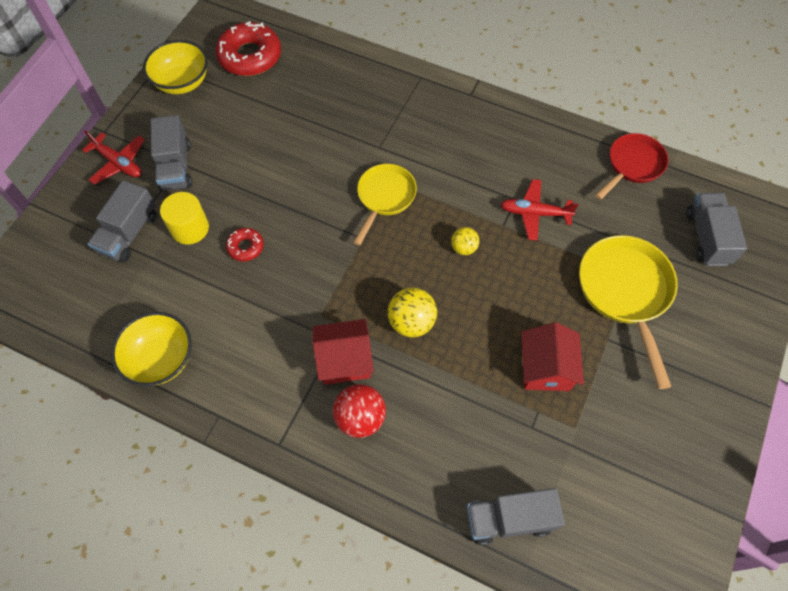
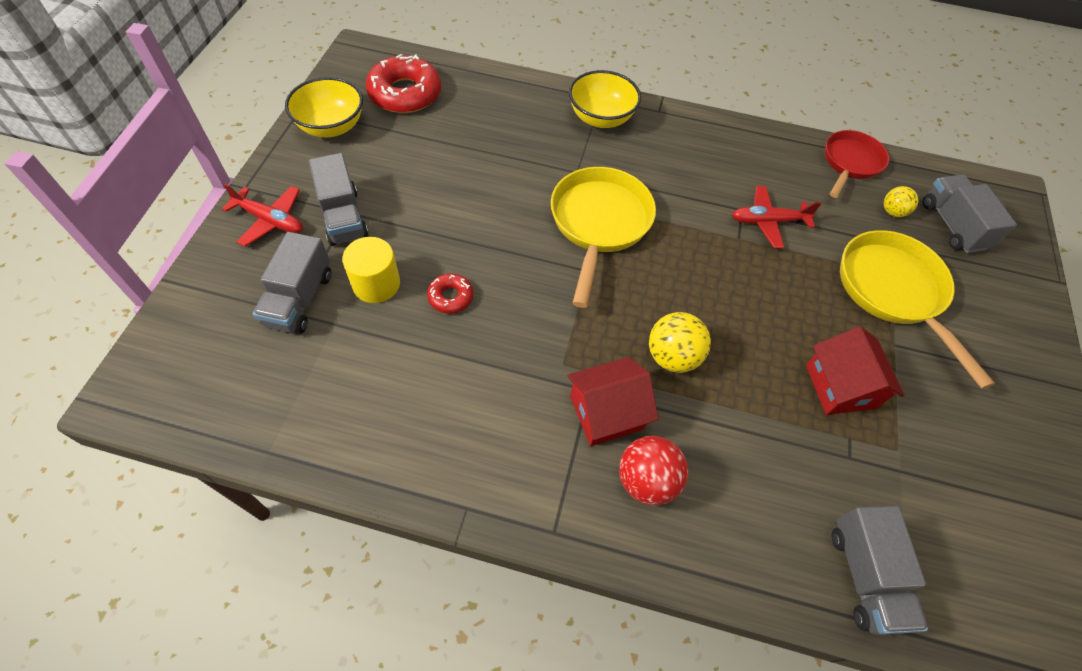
camera: 15 degrees left, 5 degrees down
(161, 359) = (374, 447): yellow bowl -> yellow bowl (601, 118)
(384, 197) = (599, 224): yellow pan -> yellow pan, size x1.52
(463, 248) = (704, 267): yellow ball -> yellow ball (892, 212)
(509, 519) = (865, 576): grey truck -> grey truck turned 75 degrees counterclockwise

